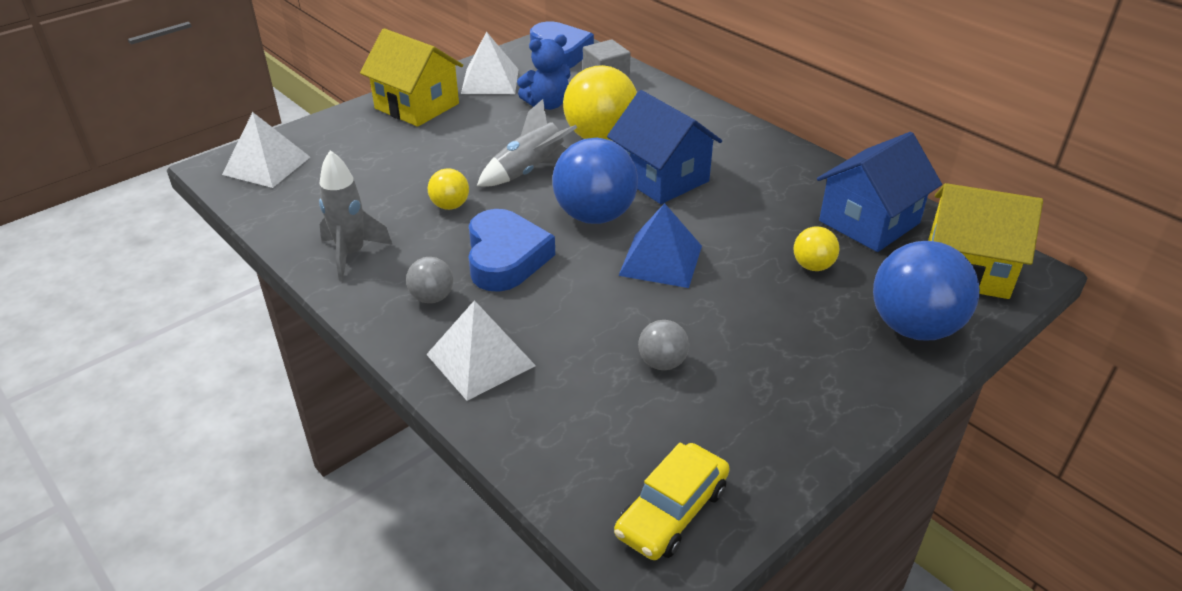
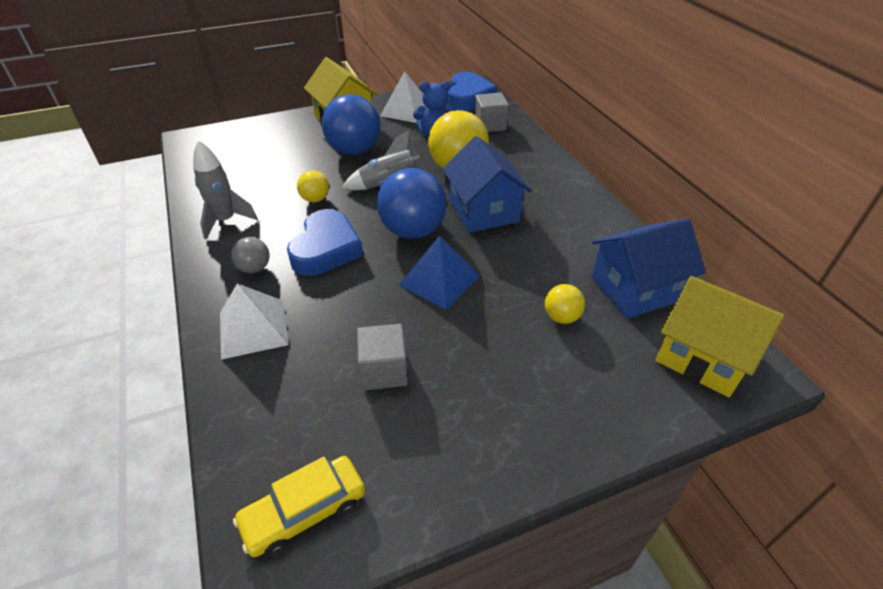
camera: 20 degrees right, 5 degrees up
(266, 165) = (219, 144): white pyramid -> none
(662, 363) = (384, 370): grey ball -> grey cube
(913, 327) = (619, 400): blue ball -> blue ball (354, 150)

